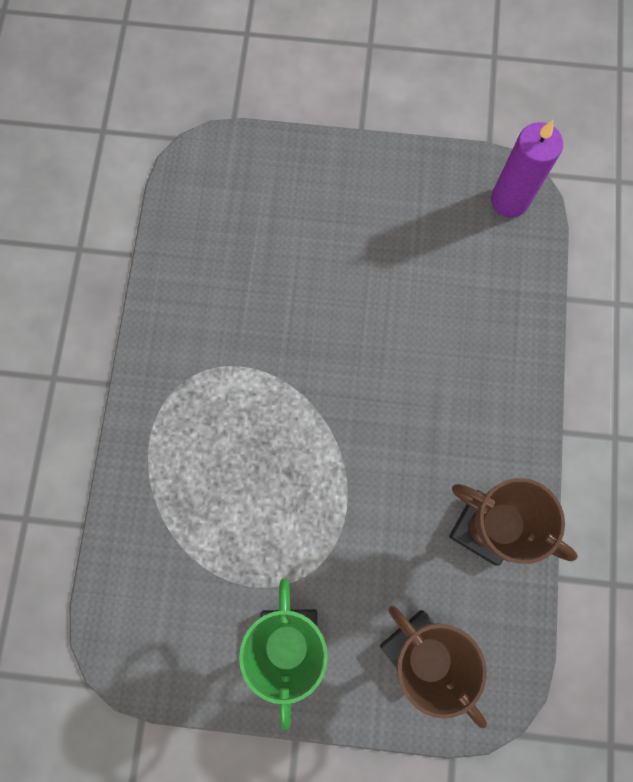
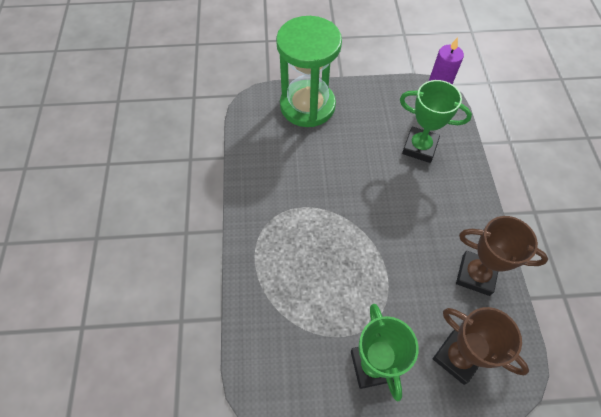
camera: 10 degrees left, 15 degrees down
(289, 180) = (307, 106): none -> green hourglass
(458, 290) = (419, 147): none -> green trophy

